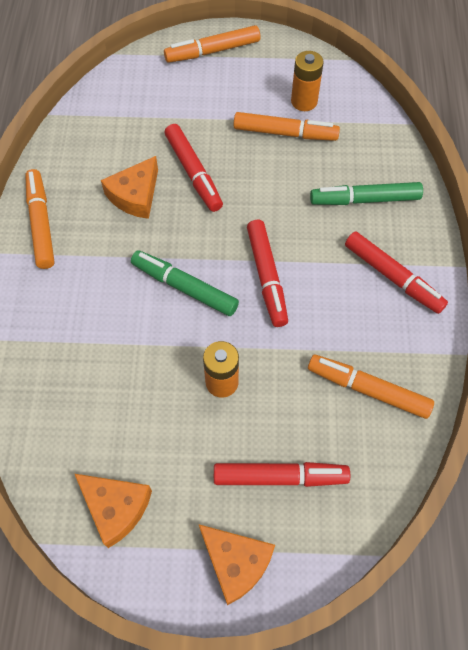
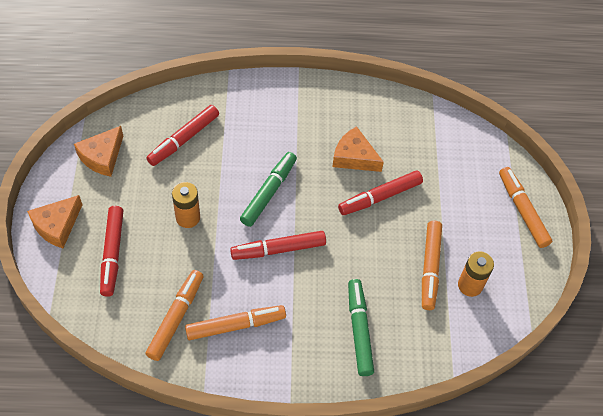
camera: 85 degrees right, 5 degrees down
(41, 223) = (325, 98): orange marker -> orange marker (235, 325)
(393, 277) = (278, 346): red marker -> red marker (183, 139)

